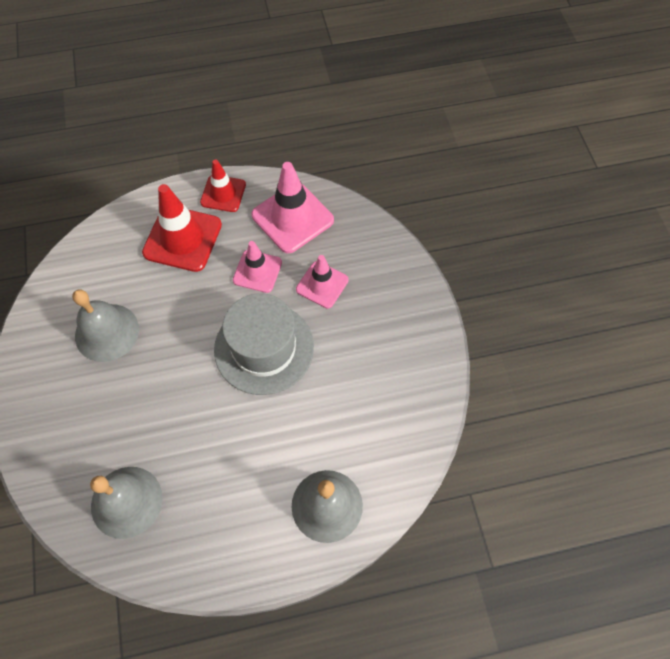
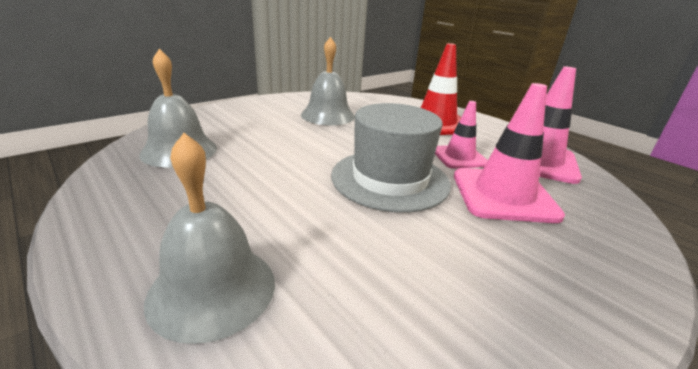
camera: 60 degrees right, 35 degrees down
(223, 193) = (497, 128): red traffic cone -> none
(322, 285) = (503, 195): pink traffic cone -> pink traffic cone, size x1.61

